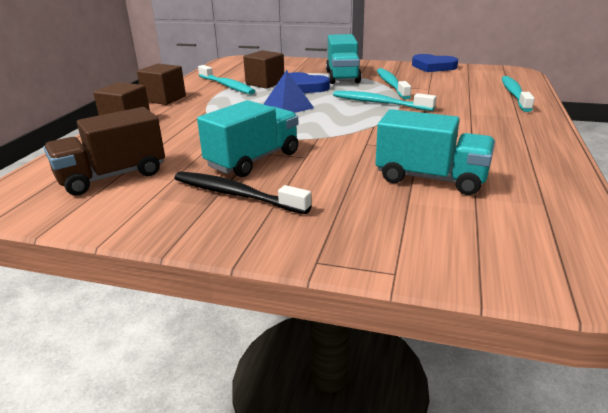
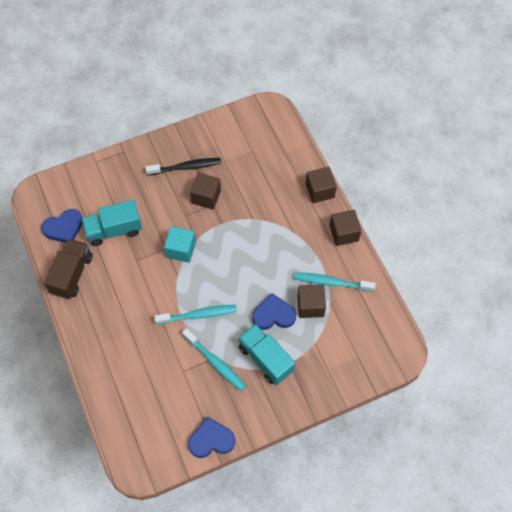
camera: 140 degrees right, 35 degrees up
(112, 176) = (252, 146): brown truck -> brown truck (72, 274)
(253, 160) = (206, 197): turquoise truck -> brown cube
(287, 107) = (251, 271): blue pyramid -> none
(347, 137) = (181, 249): none -> turquoise cube
(514, 94) = (116, 393): turquoise toothbrush -> none
(529, 210) = (64, 228): none -> blue heart

